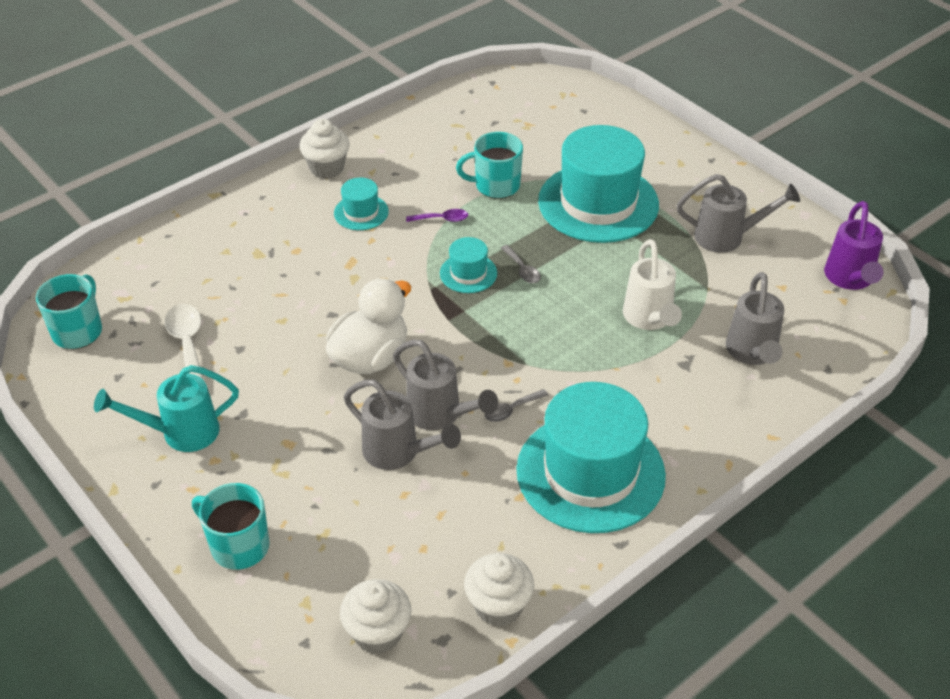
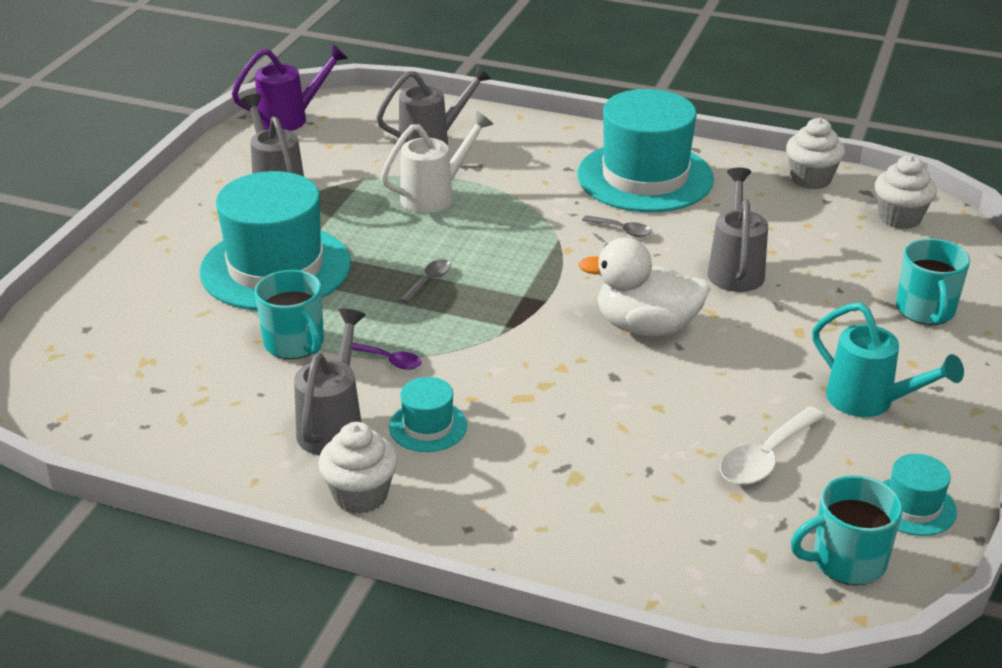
camera: 120 degrees left, 10 degrees down
(440, 415) = (669, 262): grey watering can -> grey watering can (334, 425)
(442, 219) = (390, 360): purple spoon -> purple spoon turned 150 degrees clockwise
(468, 273) = (465, 312): turquoise hat -> turquoise hat (913, 506)

